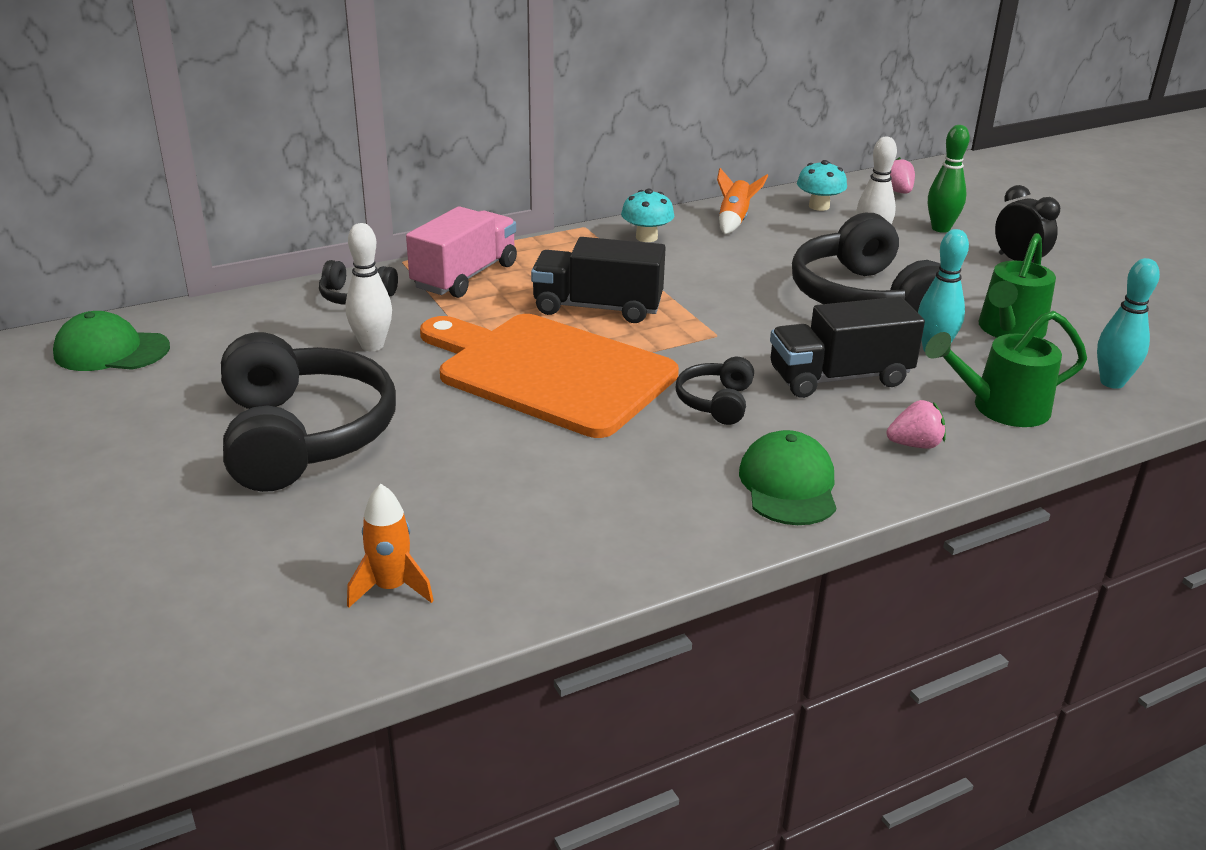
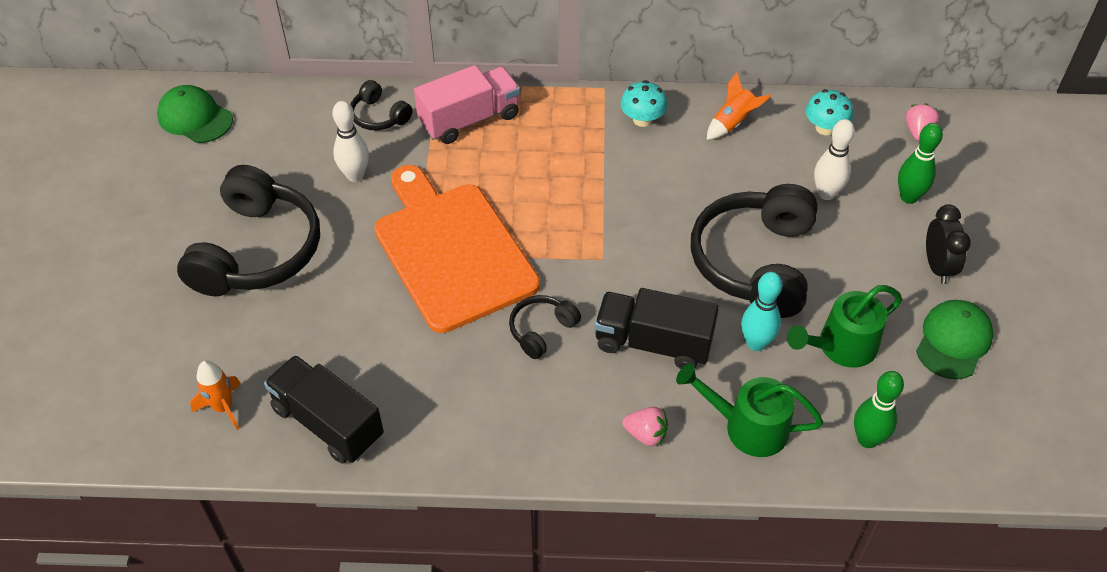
camera: 30 degrees right, 20 degrees up
(597, 308) = (538, 193): black truck -> black truck (328, 423)
(788, 485) = (523, 432): green cap -> green cap (953, 341)
(1112, 382) = (867, 439): turquoise bowling pin -> green bowling pin

